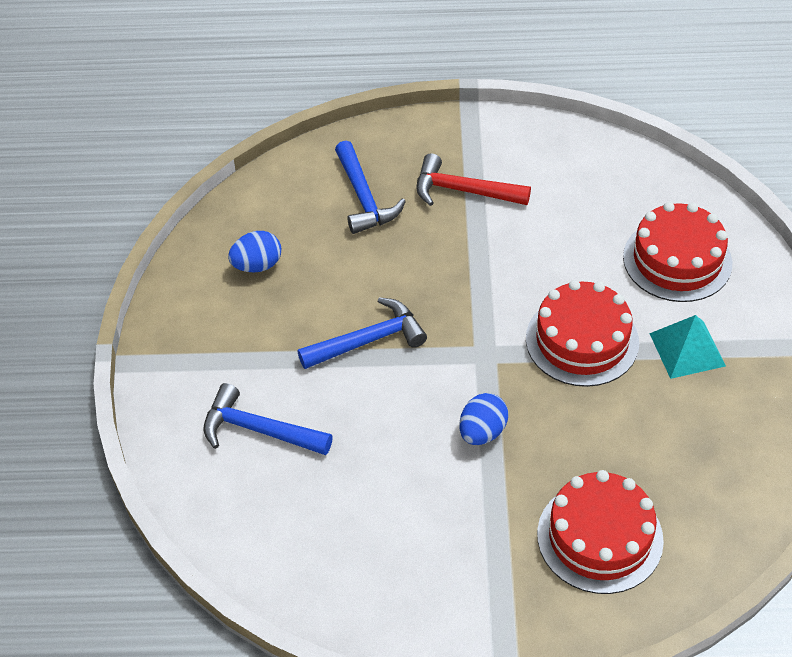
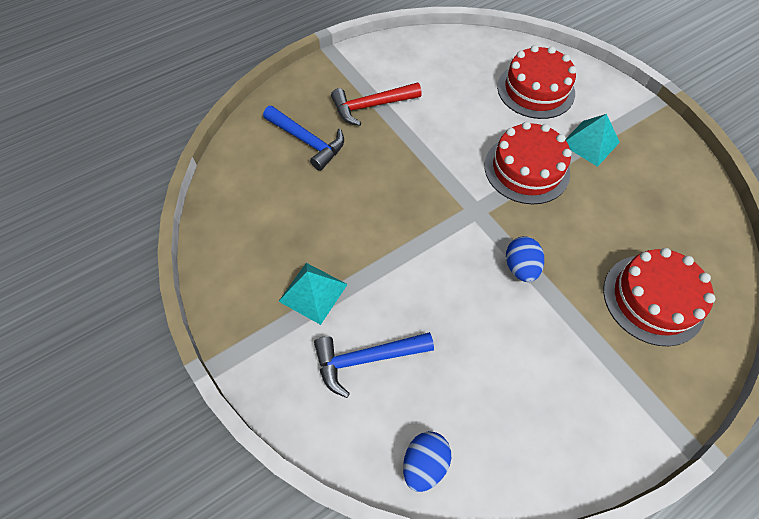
camera: 35 degrees left, 10 degrees up
(255, 346) = (313, 292): none -> turquoise pyramid
(257, 265) = (267, 228): blue egg -> blue egg (424, 463)
(369, 340) = (391, 242): blue hammer -> none

